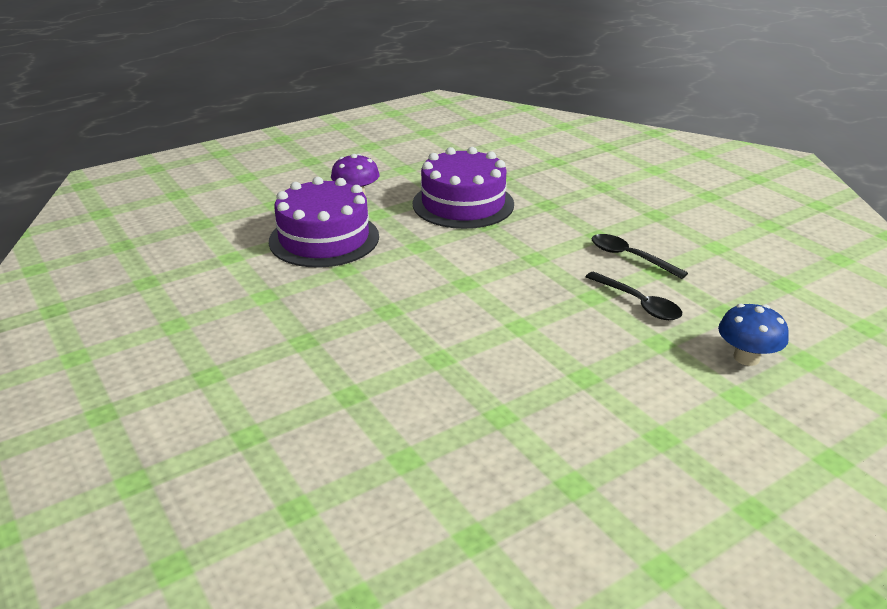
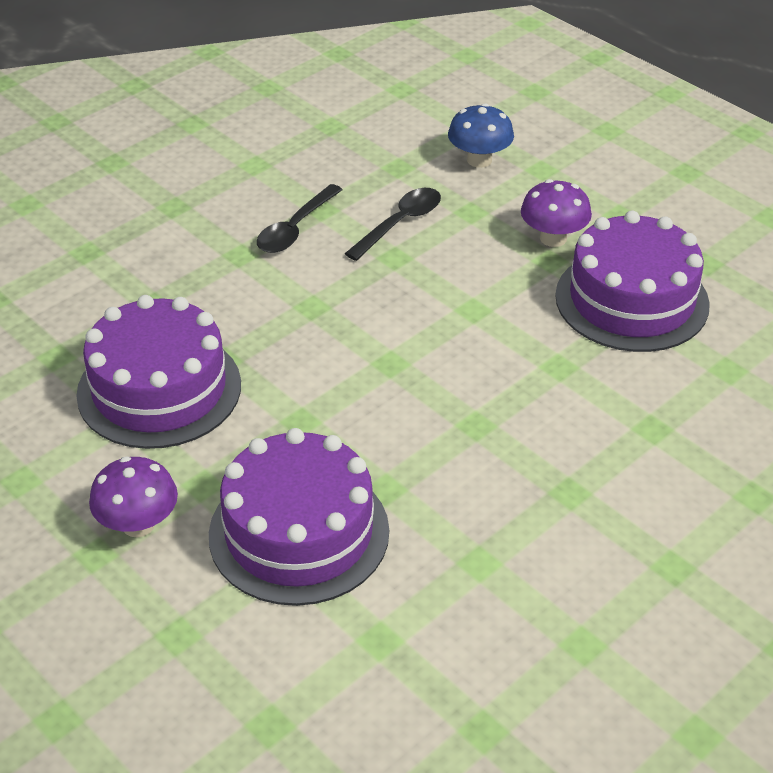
camera: 100 degrees left, 10 degrees up
(518, 416) = (632, 300): none -> purple cake
(617, 383) = (553, 238): none -> purple mushroom

